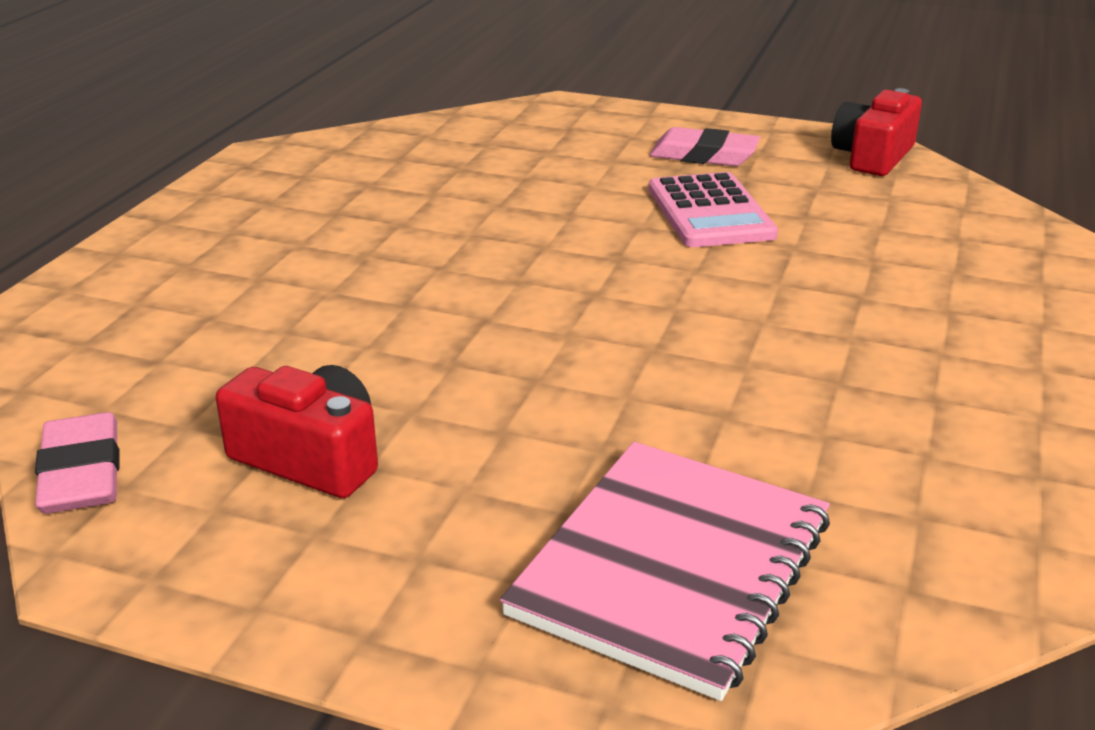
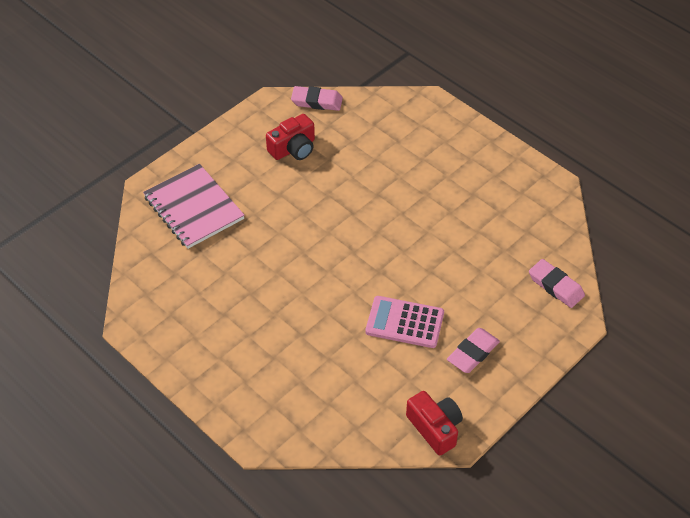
camera: 115 degrees right, 20 degrees up
(504, 124) = (556, 286): none -> pink eraser

